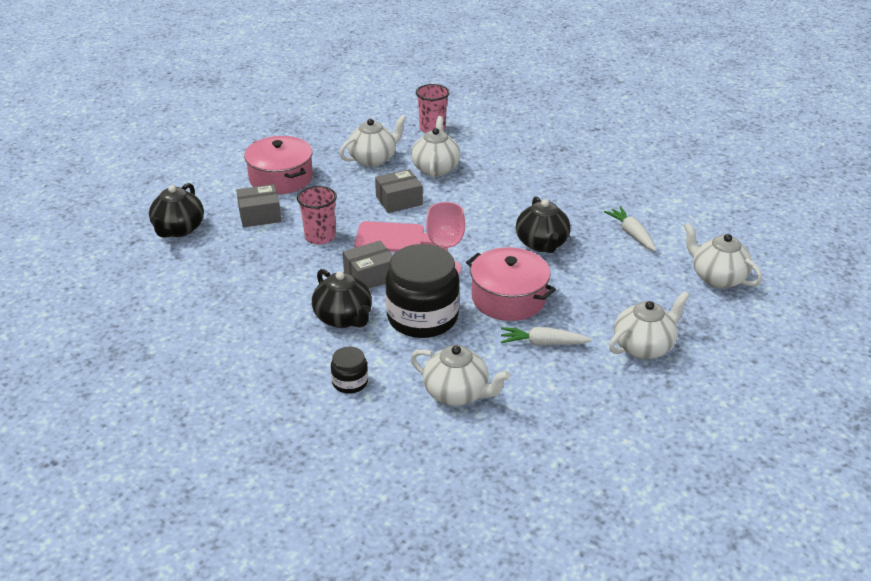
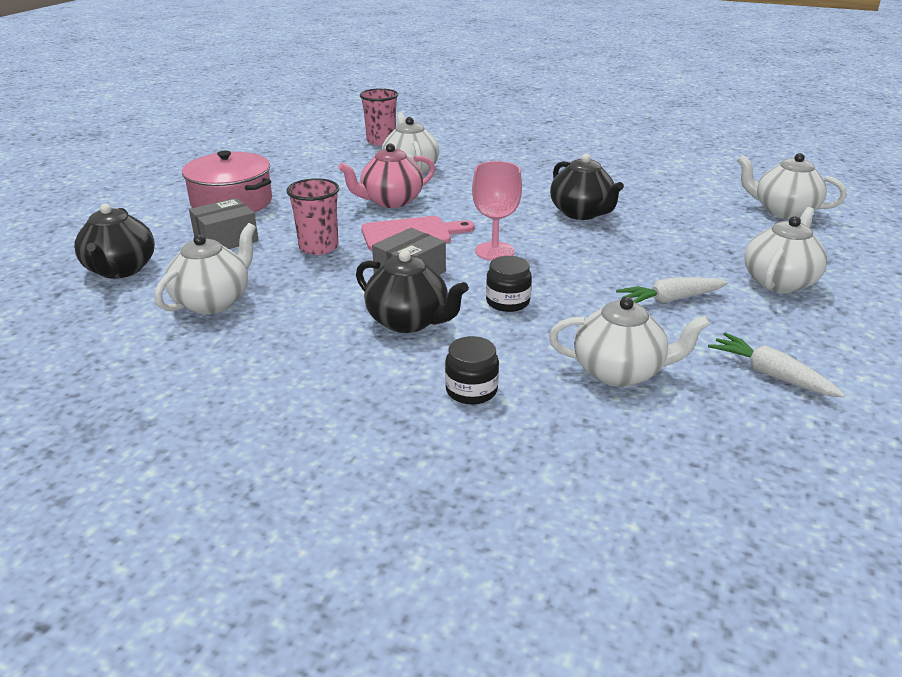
camera: 20 degrees left, 5 degrees down
(373, 159) = (333, 172): white teapot -> white teapot (213, 301)
(399, 200) = (390, 201): grey box -> pink teapot
(422, 317) = (507, 302): black jar -> black jar, size x0.47
(508, 298) = (591, 265): pink pot -> none
(632, 234) = (664, 191): white carrot -> white carrot (771, 375)

